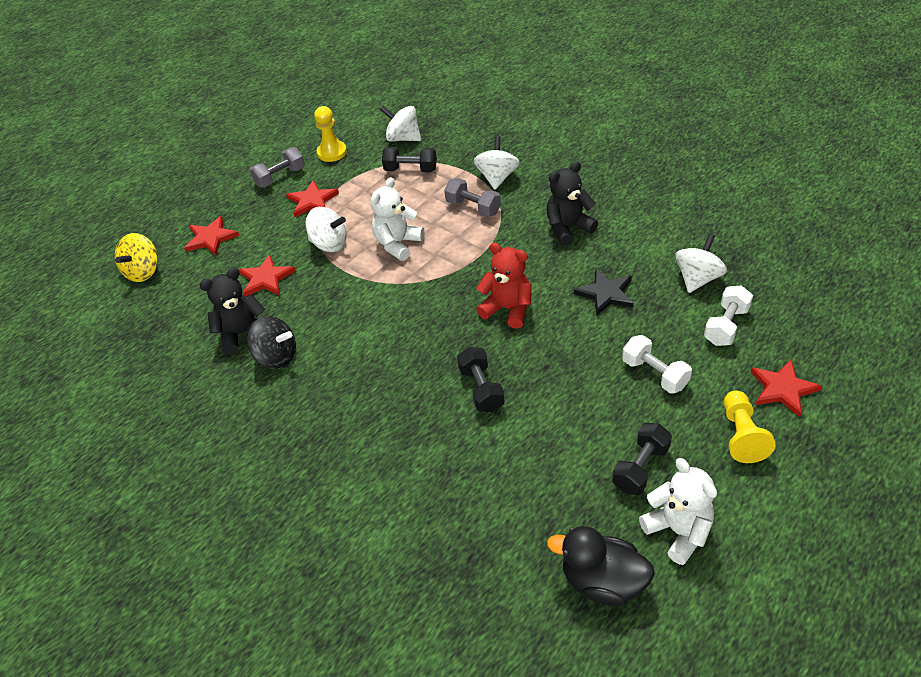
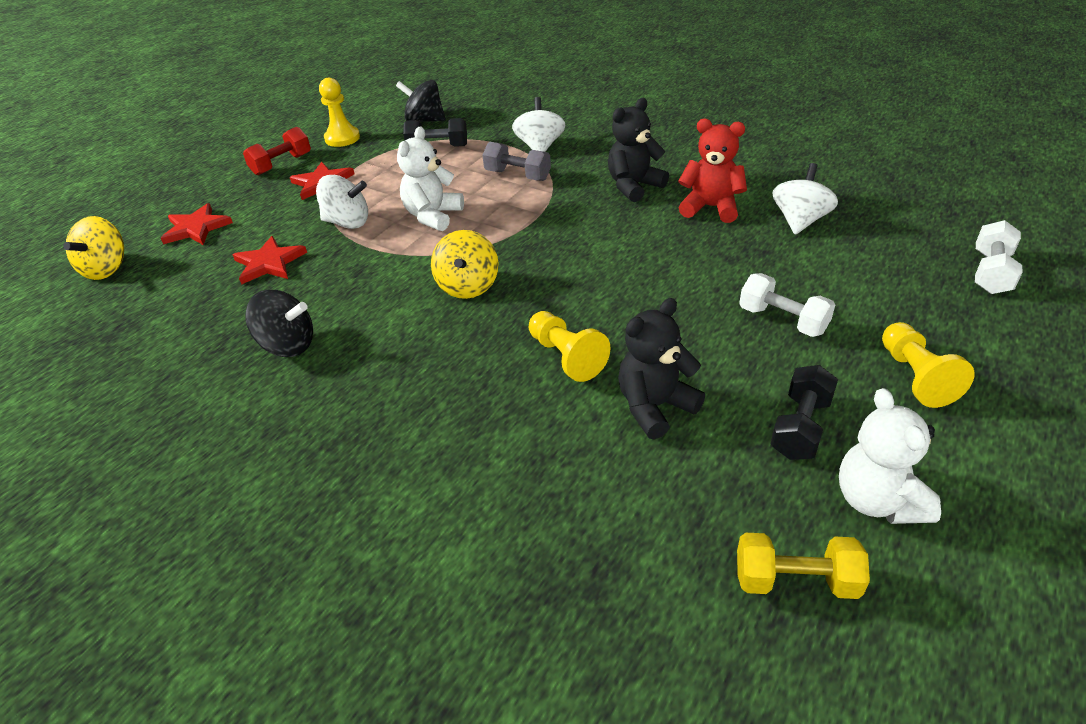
camera: 10 degrees left, 5 degrees down
(242, 334) = (240, 324): black teddy bear -> black teddy bear (655, 406)
(280, 177) = (281, 164): grey dumbbell -> red dumbbell
(403, 138) = (424, 120): white spinning top -> black spinning top
(416, 316) = (468, 286): none -> yellow spinning top
(481, 389) = (566, 357): black dumbbell -> yellow pawn
(507, 309) = (581, 269): red teddy bear -> red teddy bear (710, 207)
(602, 582) = (795, 581): black duck -> yellow dumbbell
(605, 294) = (696, 244): black star -> none
(678, 531) = (877, 500): white teddy bear -> white teddy bear turned 150 degrees counterclockwise
(726, 326) = (850, 263): white dumbbell -> white dumbbell (991, 273)
(783, 389) = (945, 322): red star -> none

